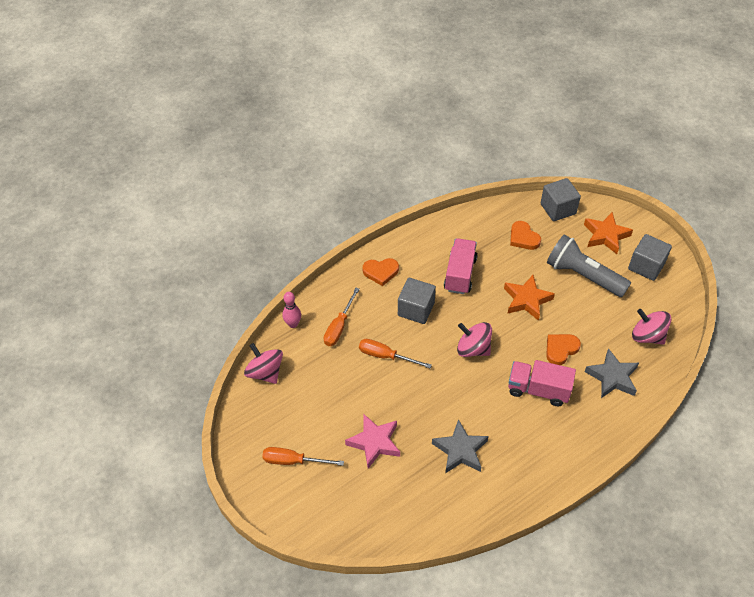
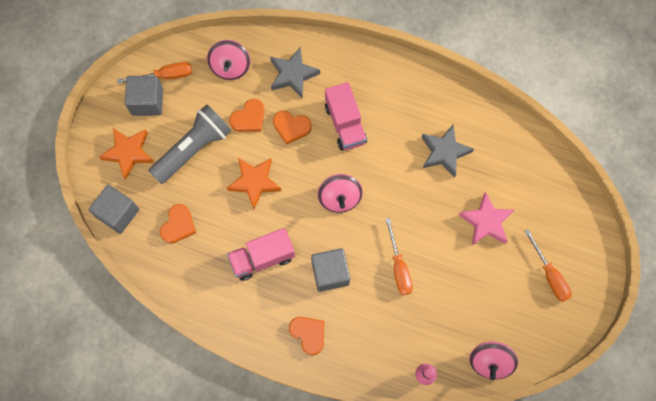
camera: 125 degrees left, 20 degrees up
(339, 326) = (397, 330): orange screwdriver -> orange screwdriver (165, 76)
(583, 276) = (193, 149): grey flashlight -> grey flashlight turned 135 degrees counterclockwise
(588, 324) = (249, 118): none -> orange heart

